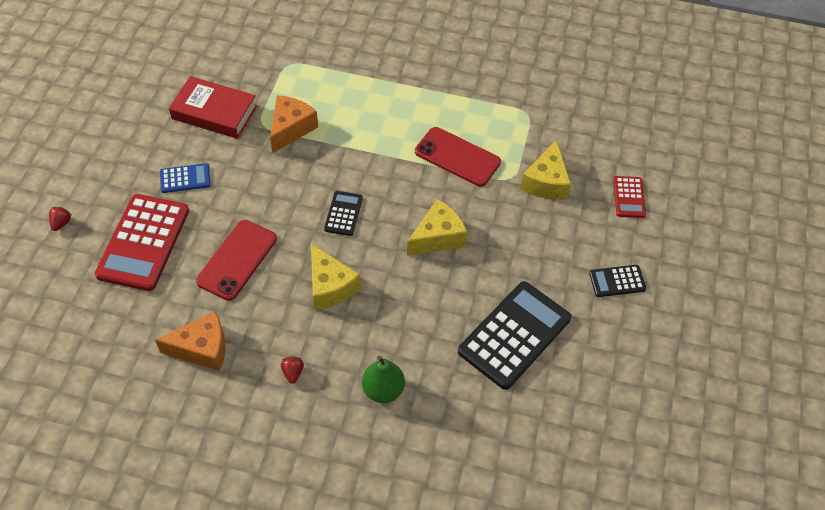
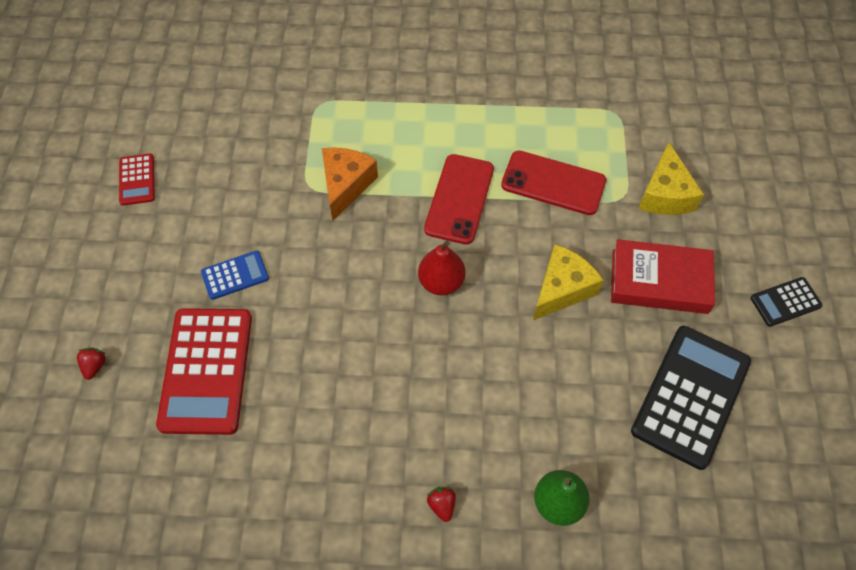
camera: 10 degrees left, 5 degrees up
(202, 348) = (320, 498): orange cheese -> none
(214, 112) = (247, 182): red book -> red book (659, 281)
(237, 260) = (329, 369): red phone -> red phone (459, 199)
(330, 286) = (453, 380): yellow cheese -> none
(343, 214) = (441, 282): black calculator -> red pear
(629, 197) = (764, 194): red calculator -> red calculator (137, 180)

